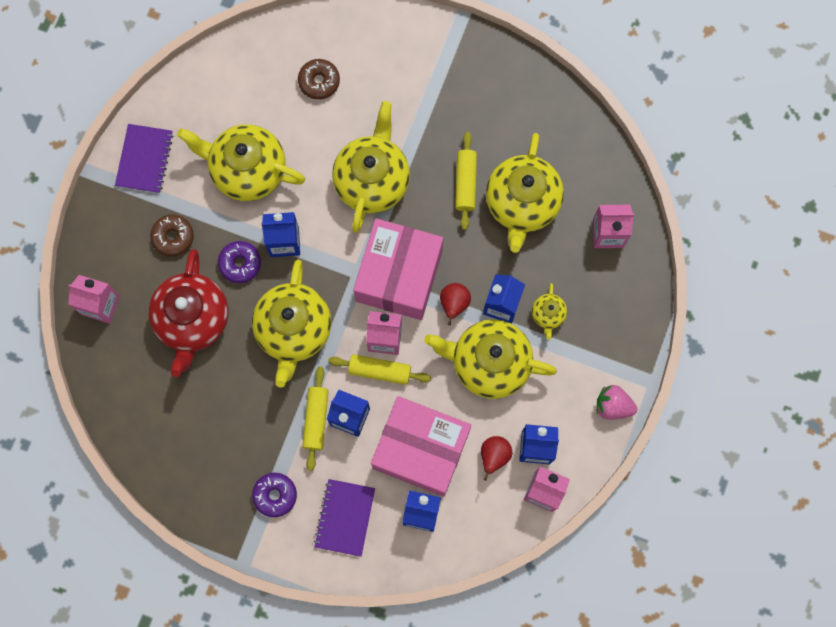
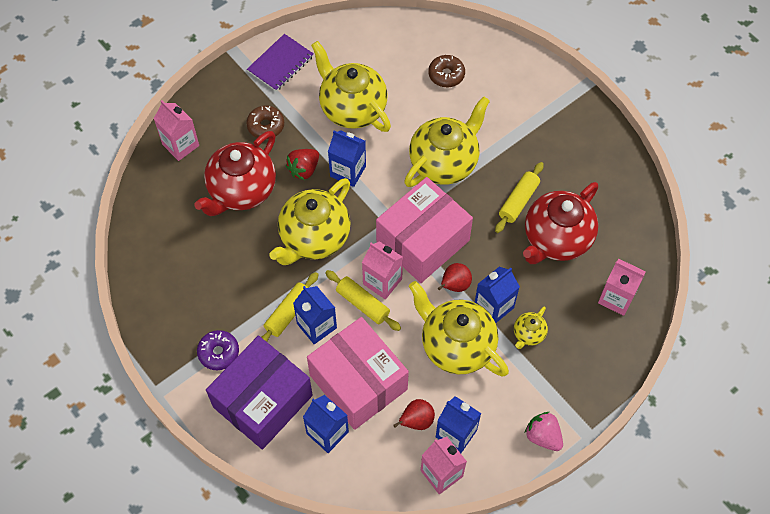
camera: 30 degrees right, 15 degrees down
(240, 263) = (304, 169): purple donut -> red strawberry
(345, 517) = (263, 401): purple notebook -> purple box
(522, 204) = (556, 239): yellow teapot -> red teapot

